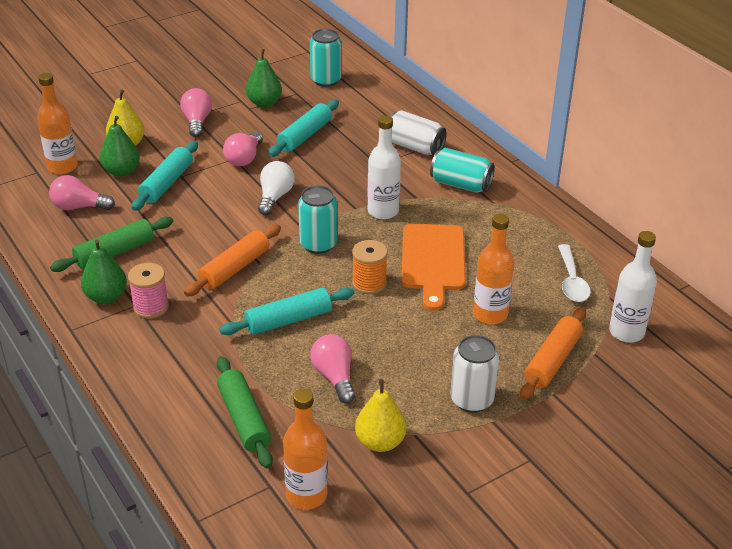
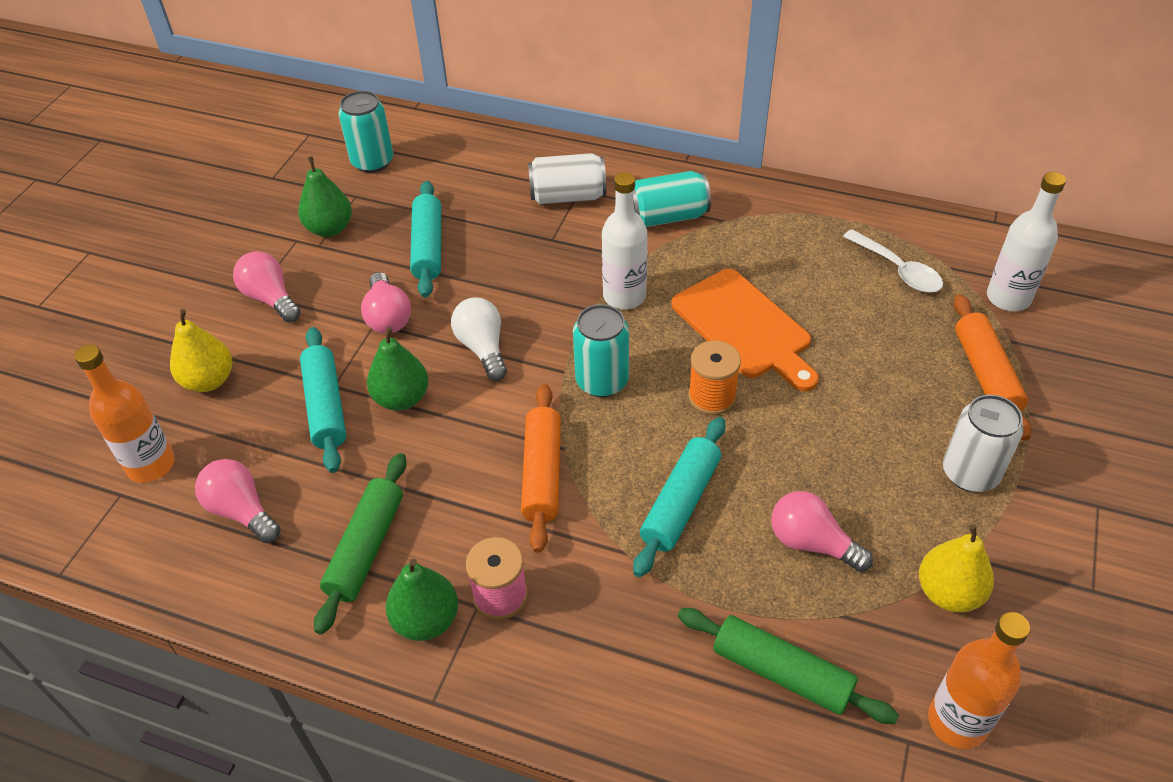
camera: 35 degrees left, 10 degrees up
(79, 207) = (242, 511): pink light bulb -> pink light bulb turned 75 degrees clockwise
(122, 171) = (245, 424): green pear -> green pear (402, 398)
(490, 314) = (870, 357): orange bottle -> none

